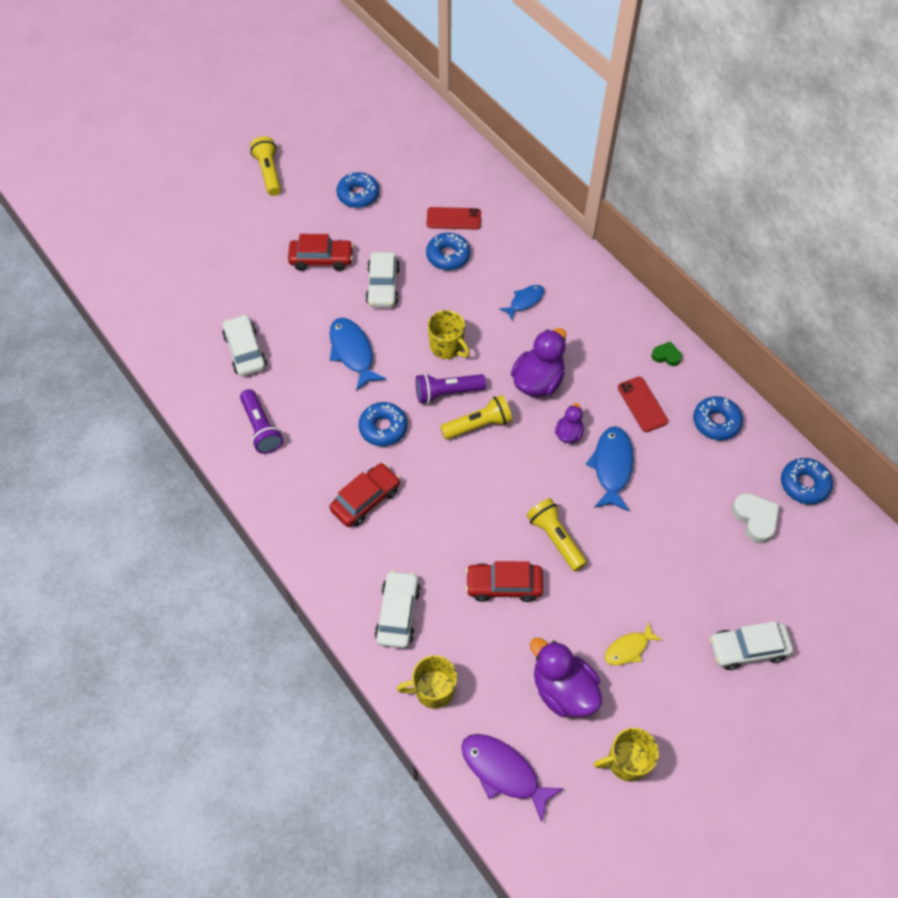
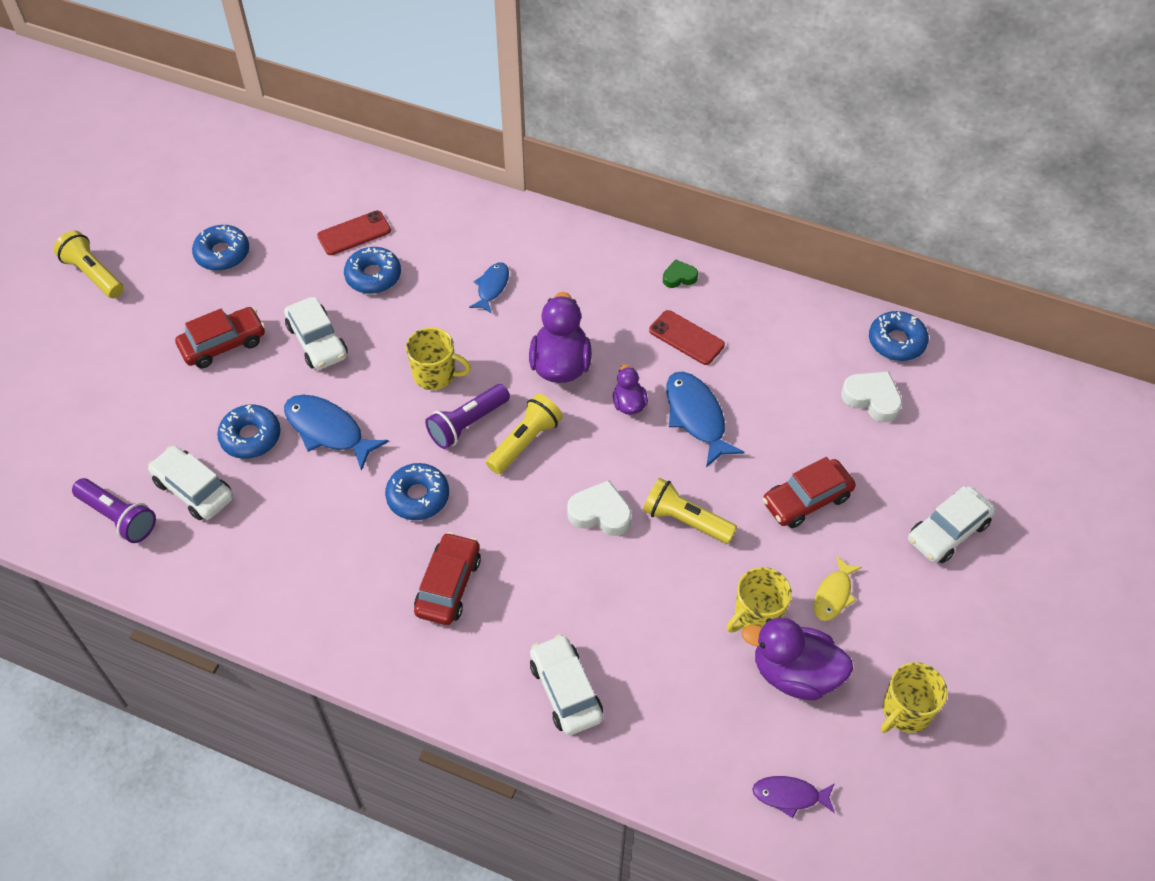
camera: 30 degrees left, 5 degrees down
(261, 428) = (270, 567): purple flashlight -> purple flashlight (118, 517)
(433, 689) = (658, 751): yellow mug -> yellow mug (757, 616)
(499, 502) = (600, 513): none -> white heart
(503, 772) = (790, 796): purple fish -> purple fish, size x0.60
(504, 585) = (663, 598): red car -> red car (807, 500)
(716, 422) = (772, 320): blue donut -> blue donut (251, 437)

